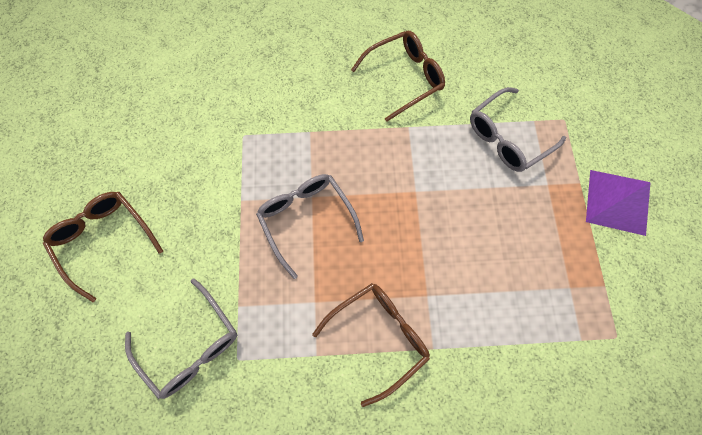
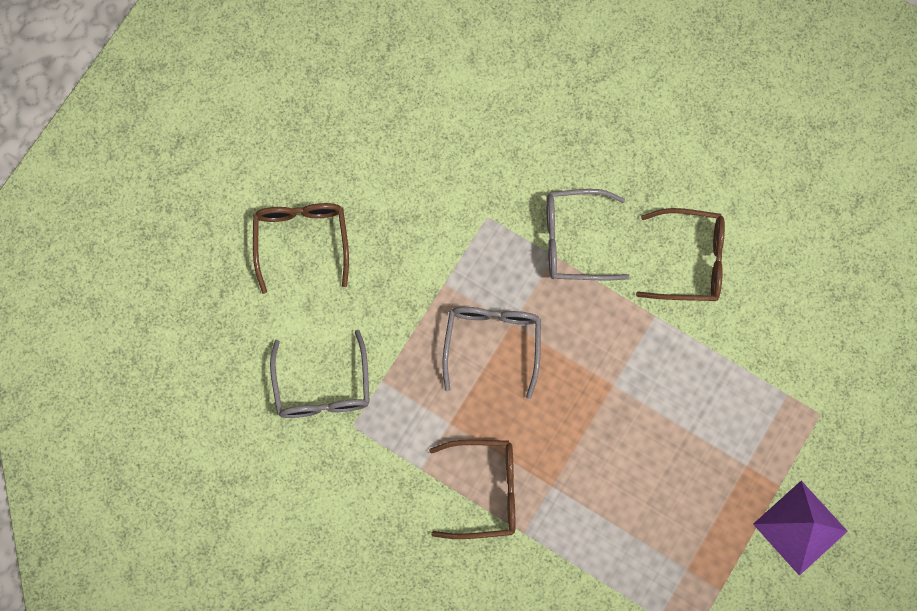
camera: 35 degrees right, 5 degrees up
(507, 137) = (745, 393): grey glasses -> grey glasses (574, 240)

